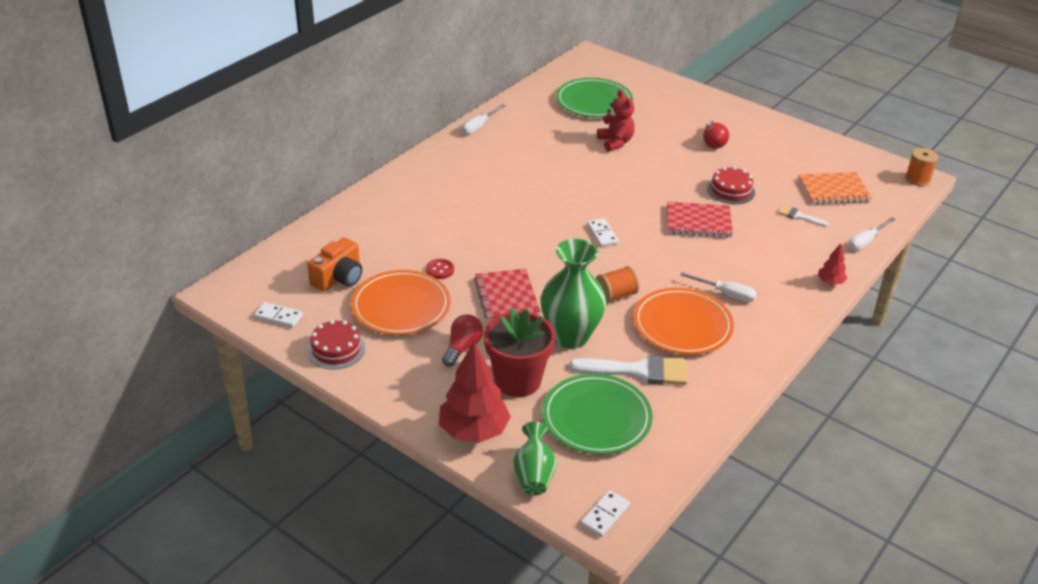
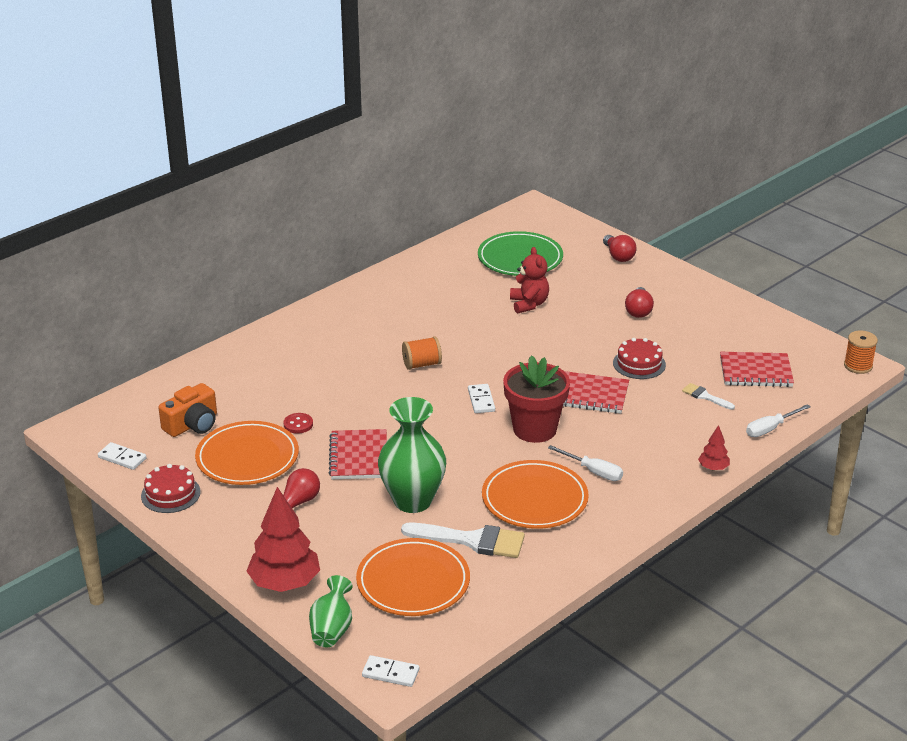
camera: 10 degrees right, 5 degrees down
(479, 126) = (385, 278): white screwdriver -> none
(518, 380) = (344, 539): red flower pot -> red flower pot (534, 429)
(596, 418) = (413, 582): green plate -> orange plate
(605, 515) = (390, 673): white domino -> white domino turned 60 degrees clockwise
(616, 295) = (474, 463): orange spool -> orange spool (422, 364)
(678, 95) = (618, 256): none -> red light bulb
(833, 190) = (755, 372): orange notebook -> red notebook

